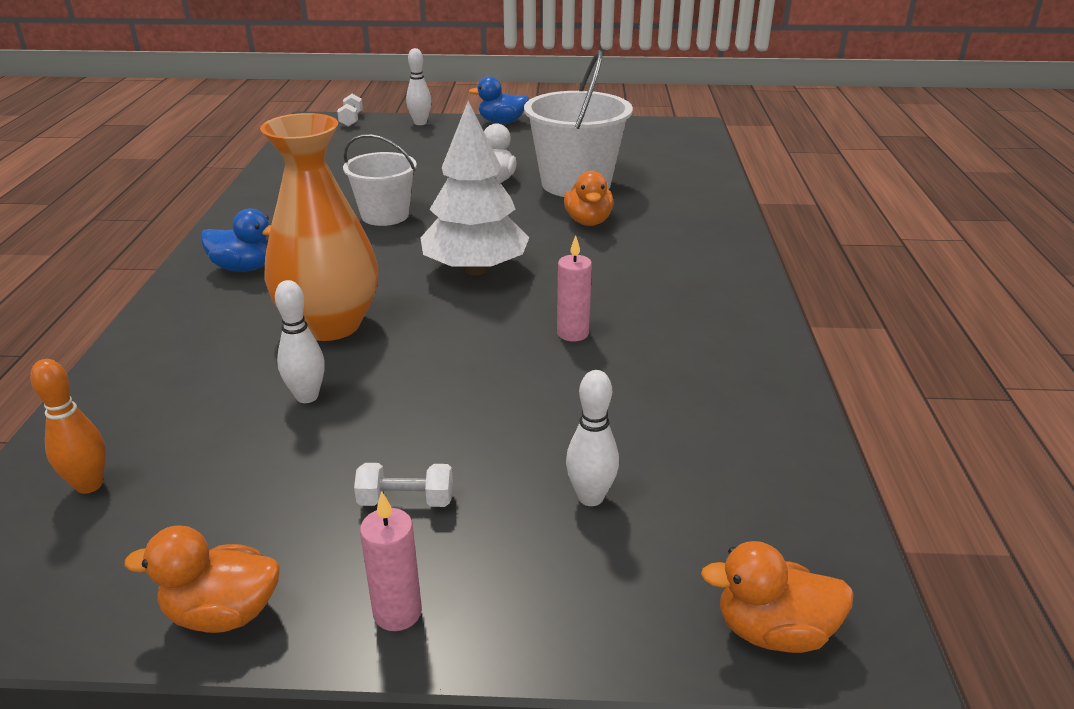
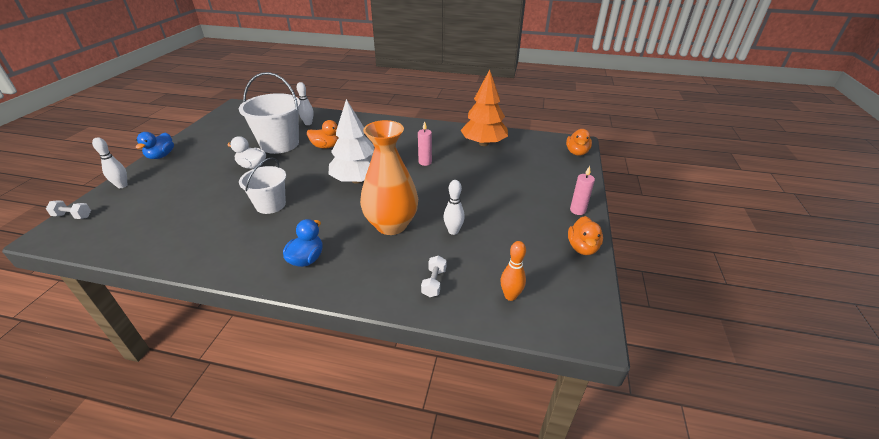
camera: 80 degrees left, 5 degrees up
(406, 501) = (525, 207): white dumbbell -> white dumbbell (434, 282)
(590, 497) = (524, 171): white bowling pin -> white bowling pin (308, 123)
(715, 412) = (483, 143): none -> orange tree

